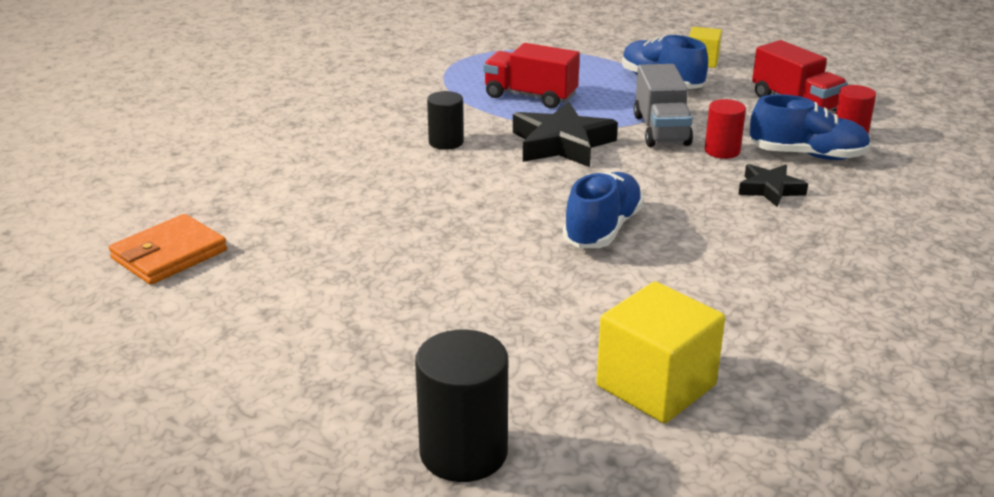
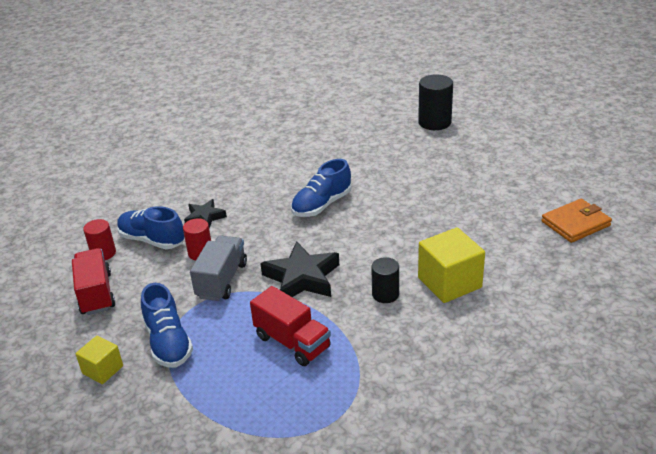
camera: 160 degrees left, 5 degrees up
(656, 385) = (350, 133): yellow cube -> yellow cube (449, 282)

